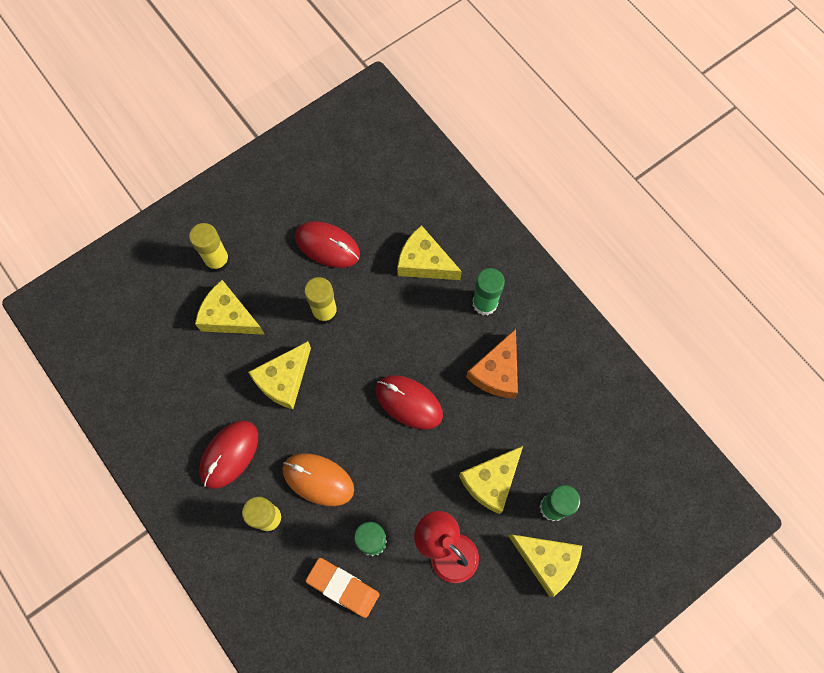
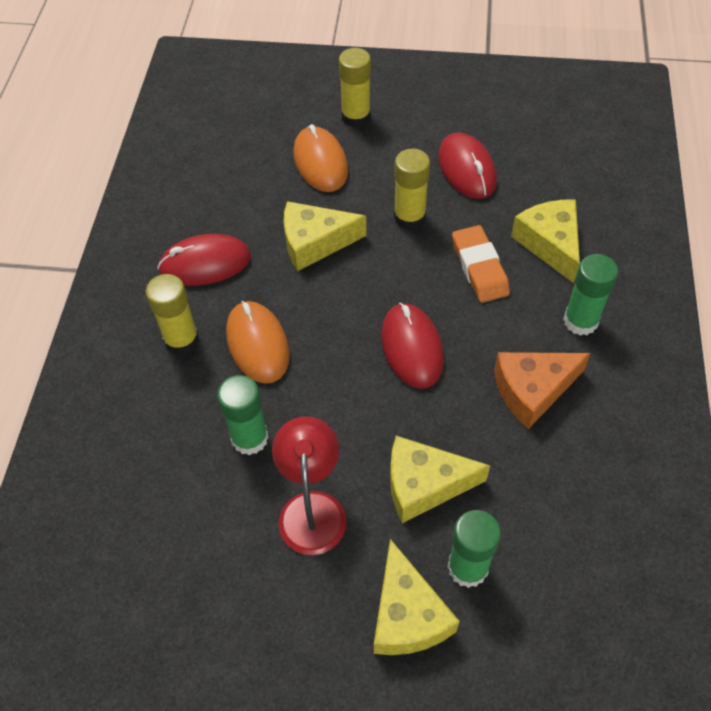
camera: 45 degrees right, 15 degrees down
(229, 316) = (320, 162): yellow cheese -> orange mouse
(343, 587) = (180, 453): orange eraser -> orange eraser (479, 268)

